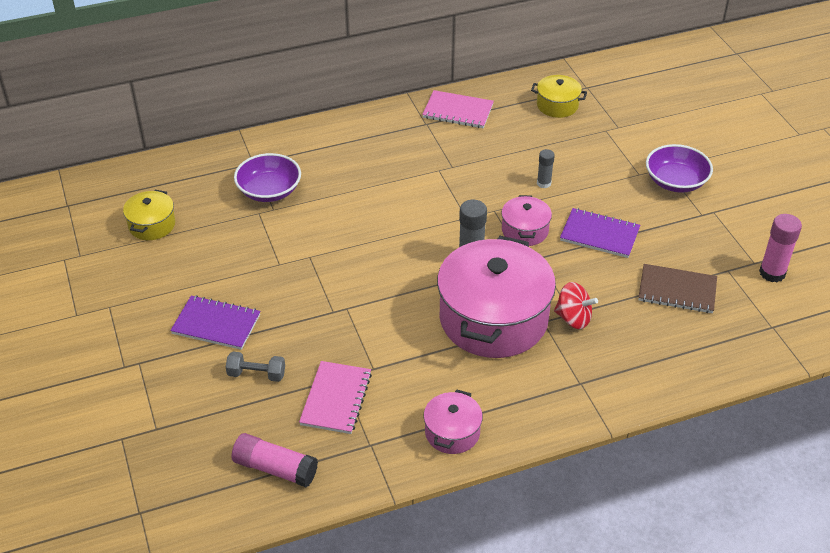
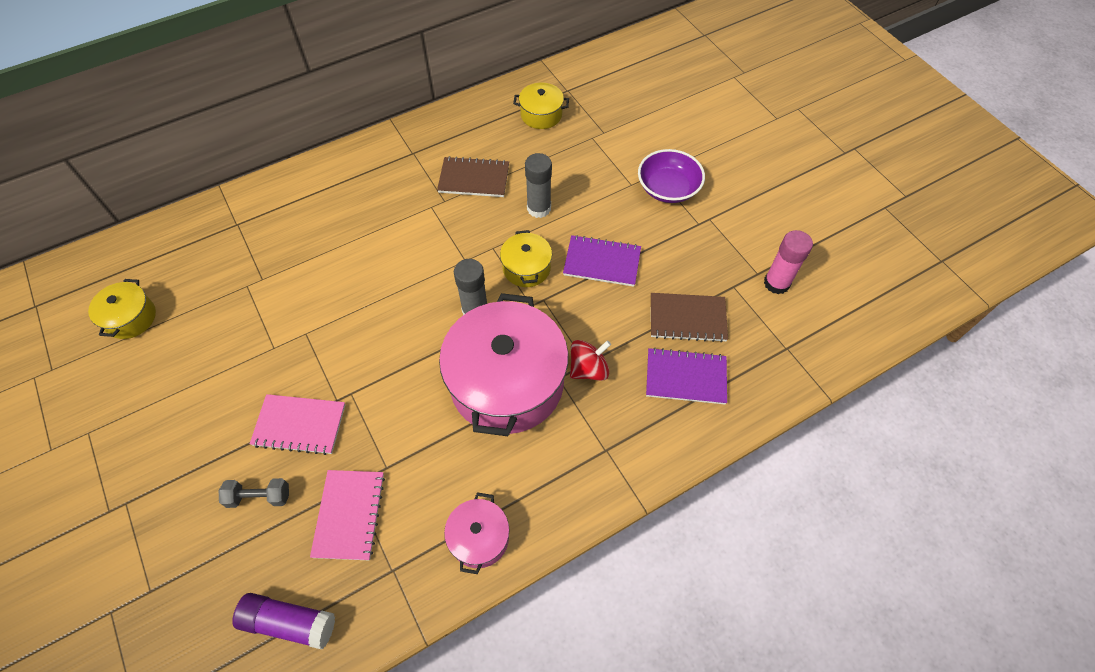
camera: 10 degrees left, 15 degrees up
(216, 324) = (210, 437): purple notebook -> purple notebook (685, 377)
(269, 191) = (256, 256): purple bowl -> none
(275, 468) = (289, 622): pink glue stick -> purple glue stick
(458, 111) = (443, 134): pink notebook -> pink notebook (299, 425)
(483, 152) = (474, 179): none -> brown notebook
(525, 230) = (526, 268): pink pot -> yellow pot
(544, 183) = (539, 208): grey glue stick -> grey glue stick, size x1.66
(573, 318) = (588, 369): red spinning top -> red spinning top turned 45 degrees counterclockwise

